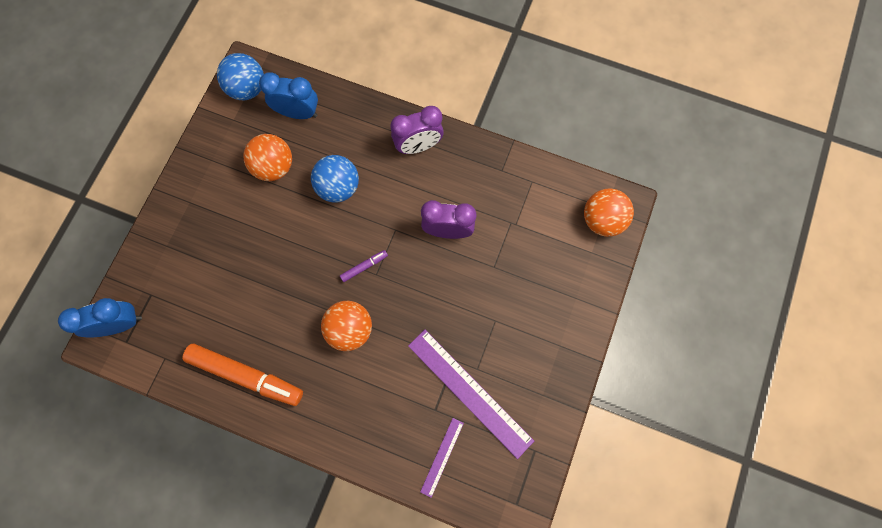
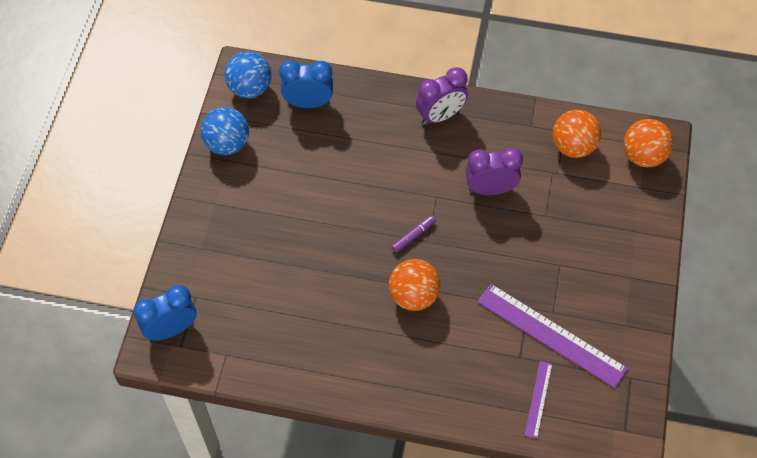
camera: 10 degrees left, 15 degrees down
(246, 375) = (316, 356): orange marker -> none
(274, 167) = (296, 157): orange ball -> orange ball (573, 147)
(338, 187) = (368, 166): blue ball -> blue ball (227, 144)

